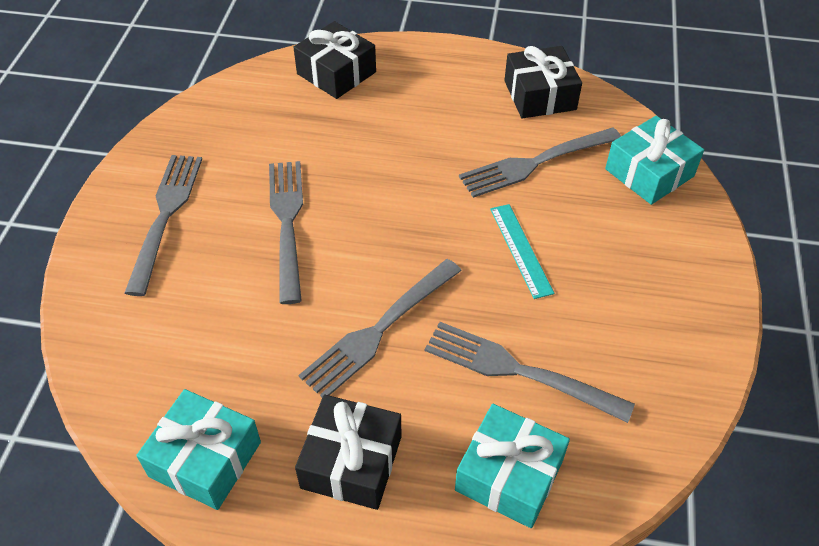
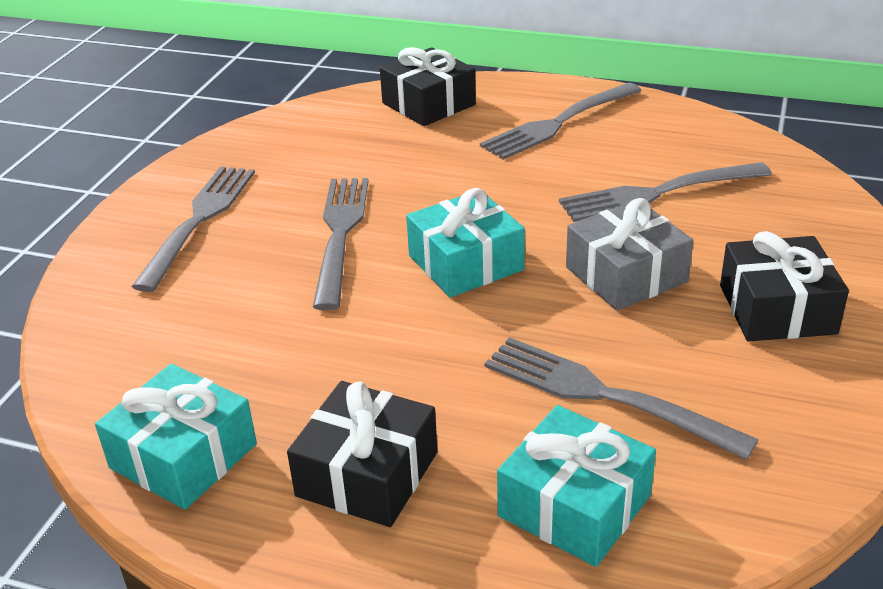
camera: 10 degrees right, 15 degrees down
(378, 330) = (430, 343): grey fork -> grey fork (558, 123)
(520, 250) = (626, 274): turquoise ruler -> grey gift
(539, 95) = (672, 132): black gift -> black gift (777, 309)
(649, 173) = (805, 209): turquoise gift -> turquoise gift (466, 263)

